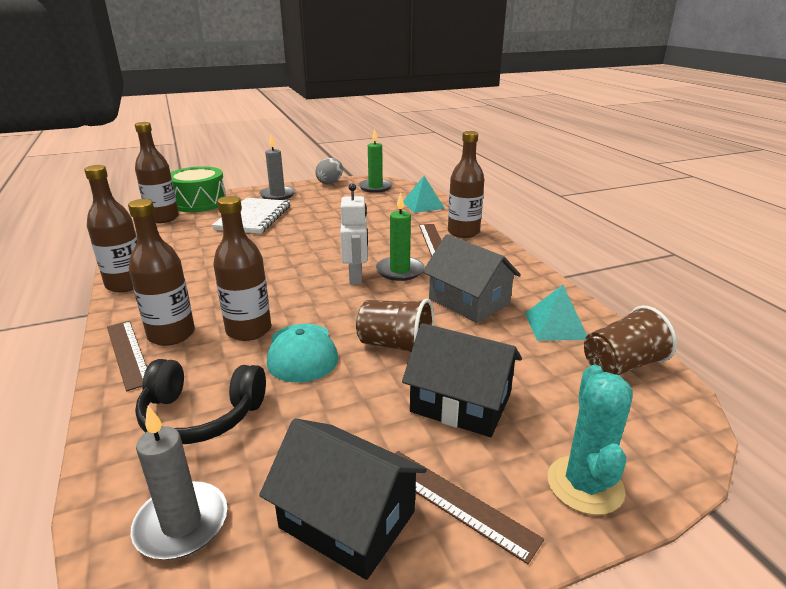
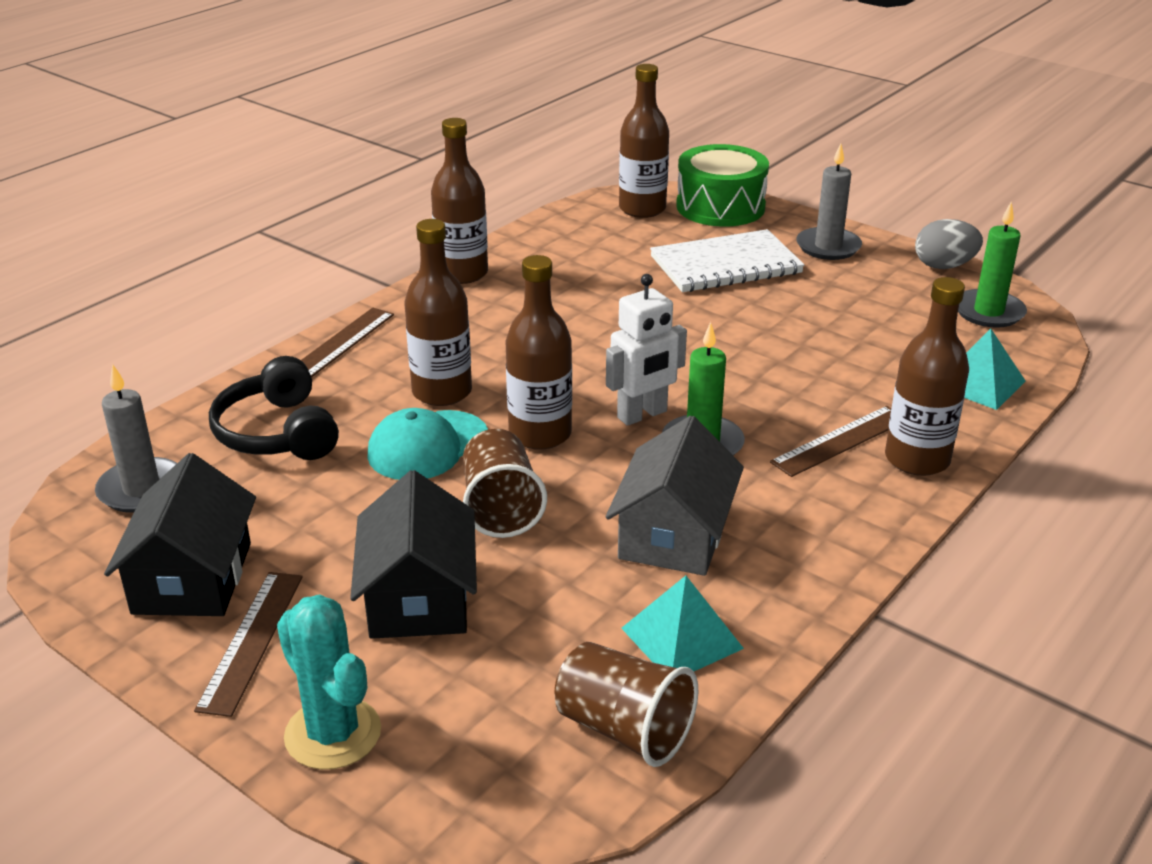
camera: 60 degrees right, 5 degrees up
(171, 334) = (392, 350): brown bottle -> brown bottle (540, 434)
(585, 485) = (333, 734): turquoise cactus -> turquoise cactus turned 75 degrees clockwise

